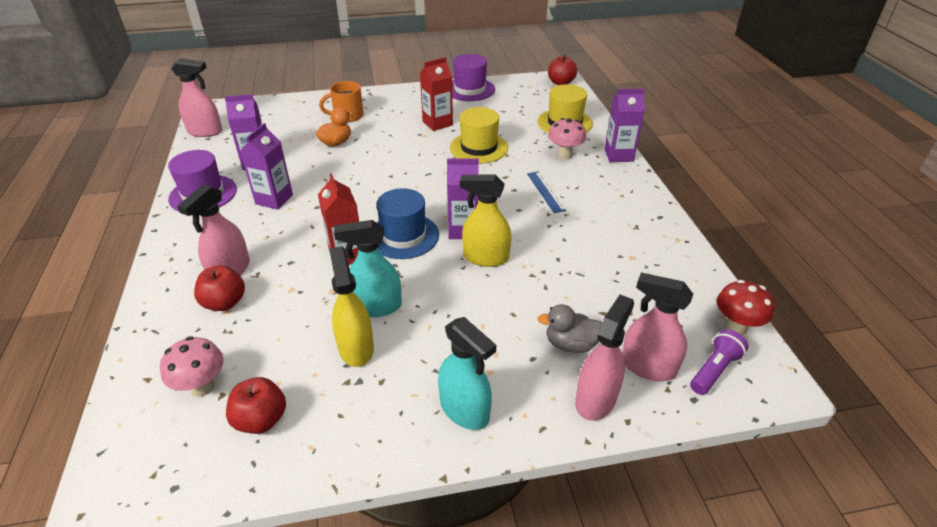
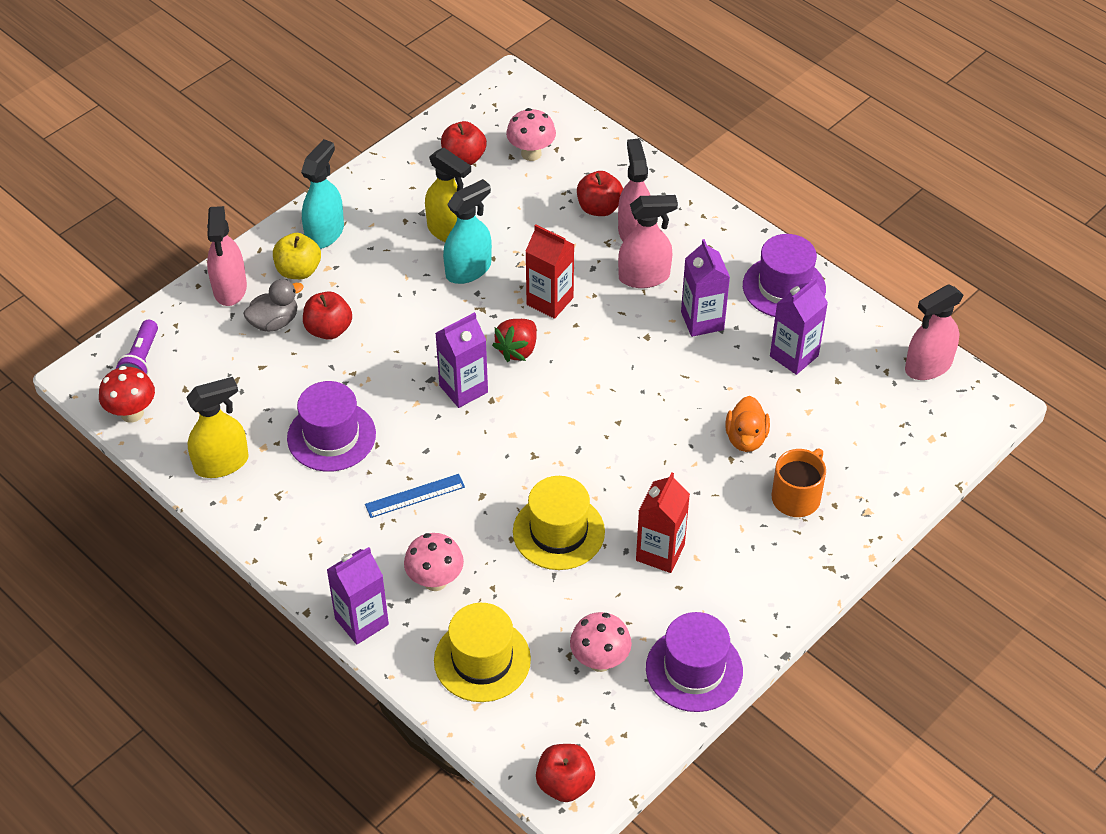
camera: 145 degrees right, 10 degrees up
(403, 236) = (517, 350): blue hat -> red strawberry
(464, 410) = (325, 233): turquoise spray bottle -> turquoise spray bottle turned 105 degrees clockwise
(485, 257) = (413, 368): yellow spray bottle -> yellow spray bottle (222, 463)
(508, 105) = (600, 661): none -> pink mushroom
(518, 382) = (298, 270): none -> yellow apple
(528, 315) = (328, 329): none -> red apple
(545, 191) = (415, 496): blue ruler -> blue ruler turned 60 degrees counterclockwise
(577, 243) = (331, 436): none -> purple hat
(647, 366) = (199, 335): pink spray bottle -> pink spray bottle (644, 277)

